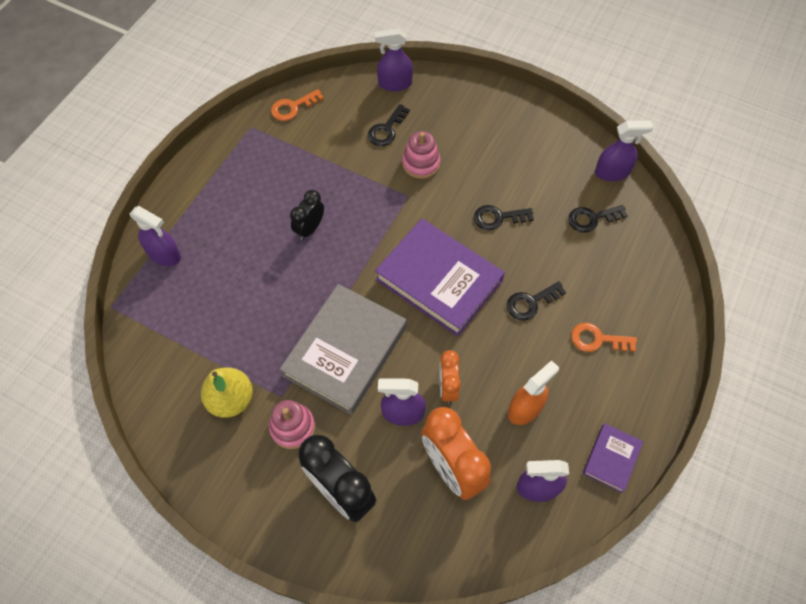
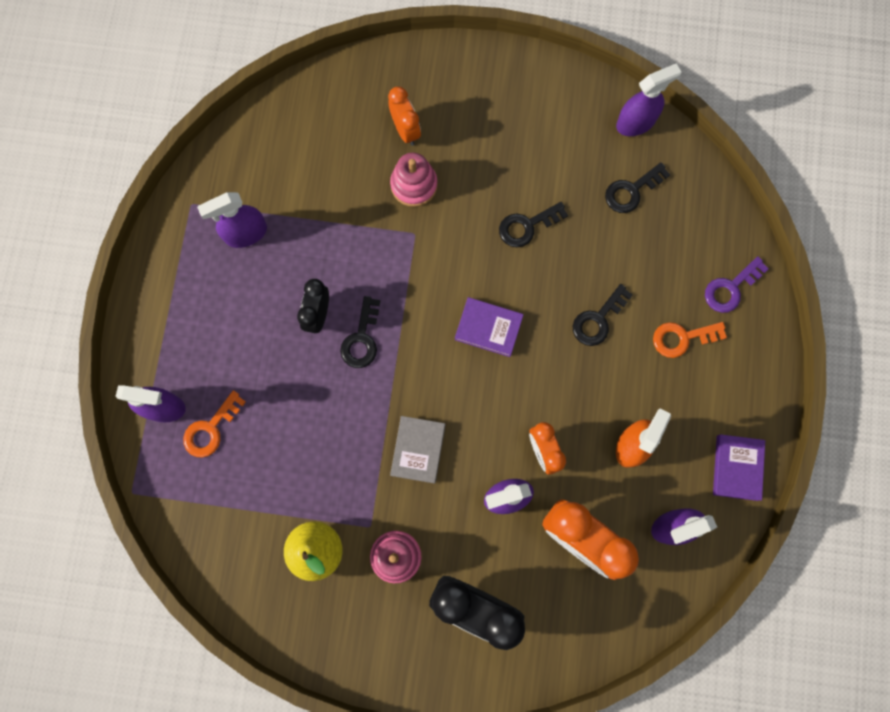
camera: 20 degrees left, 15 degrees up
(293, 107) = (231, 160): orange key -> orange key (211, 429)
(345, 351) = (418, 450): grey book -> grey book, size x0.48
(386, 130) = (356, 153): black key -> black key (361, 339)
(394, 84) = (341, 85): purple spray bottle -> purple spray bottle (245, 233)
(430, 126) = (405, 130): none -> orange clock
(439, 280) = (488, 328): purple book -> purple book, size x0.48
(651, 315) = (730, 288): none -> purple key

